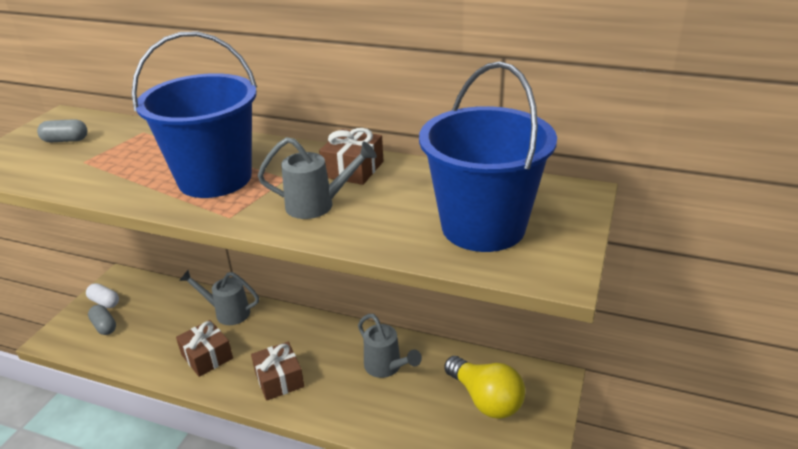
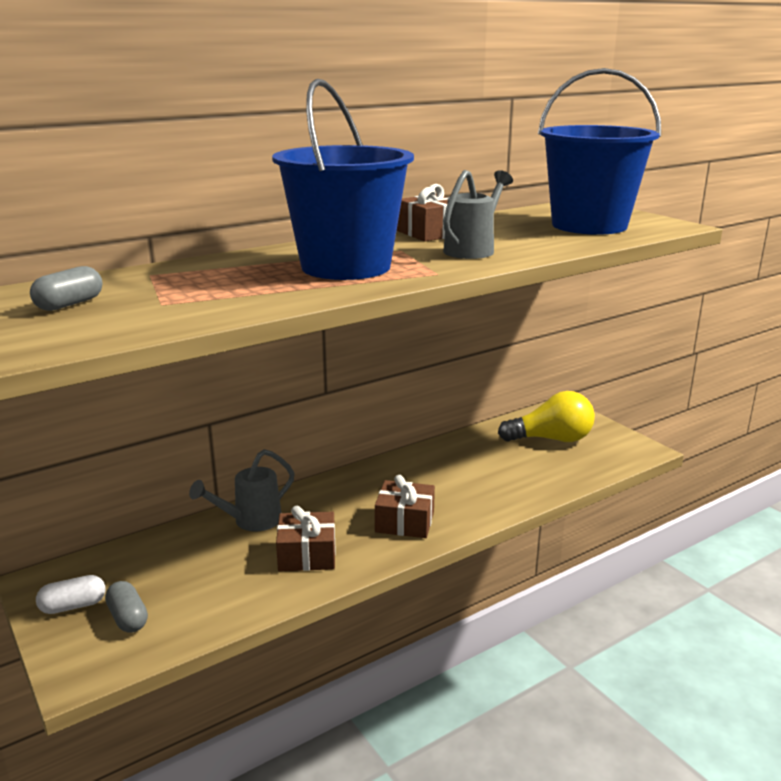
camera: 55 degrees left, 10 degrees down
(104, 326) = (128, 618): grey capsule -> grey capsule turned 60 degrees clockwise
(386, 367) = (461, 465): grey watering can -> none

